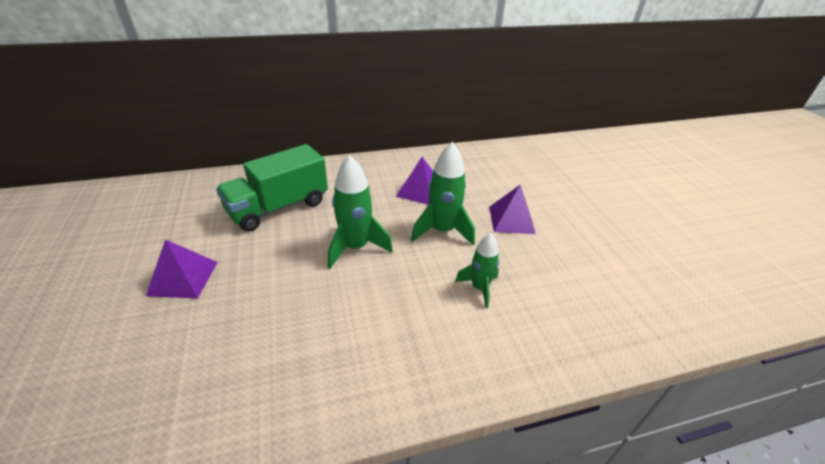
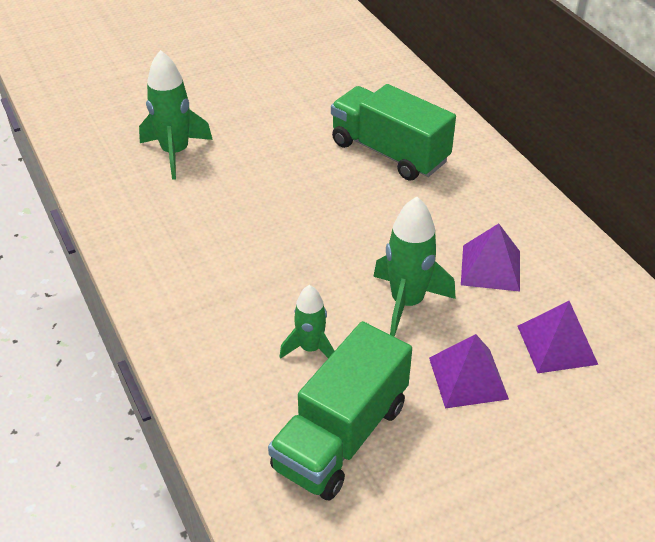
camera: 80 degrees right, 5 degrees up
(183, 278) = (258, 128): purple pyramid -> purple pyramid (557, 345)
(355, 247) = (343, 230): green rocket -> green rocket (175, 153)
(562, 286) = (341, 436): none -> green truck

